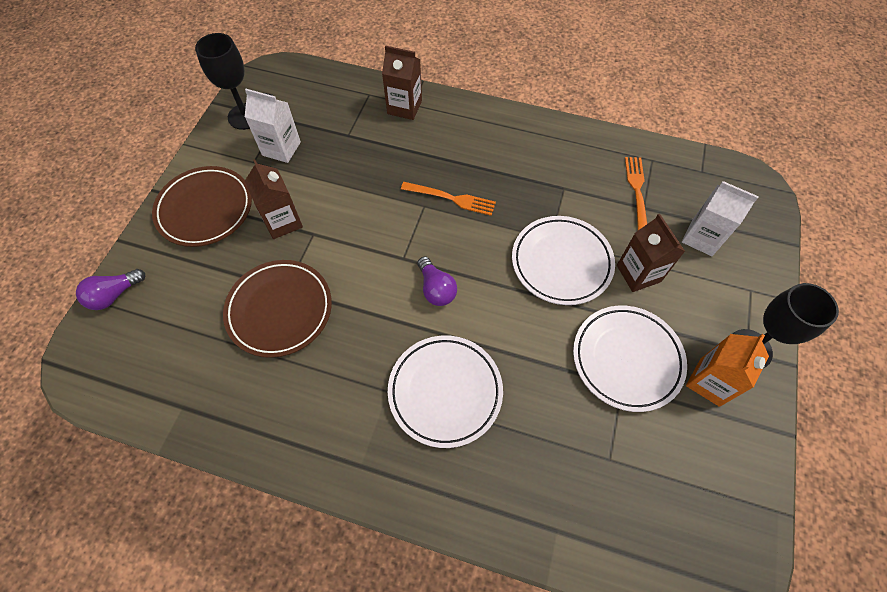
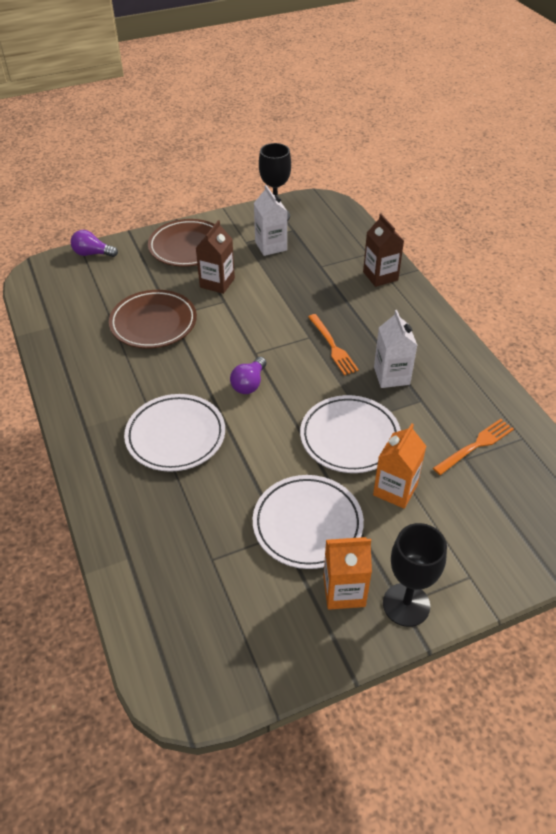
camera: 50 degrees right, 15 degrees down
(638, 273) = (395, 490): brown carton -> orange carton
(701, 238) = (482, 513): white carton -> white carton (391, 376)

